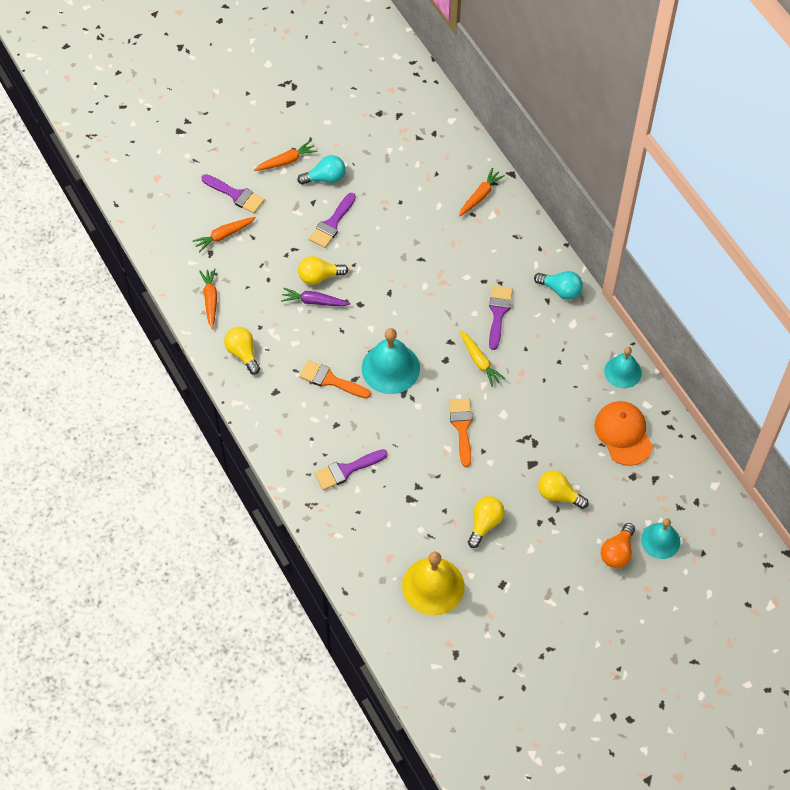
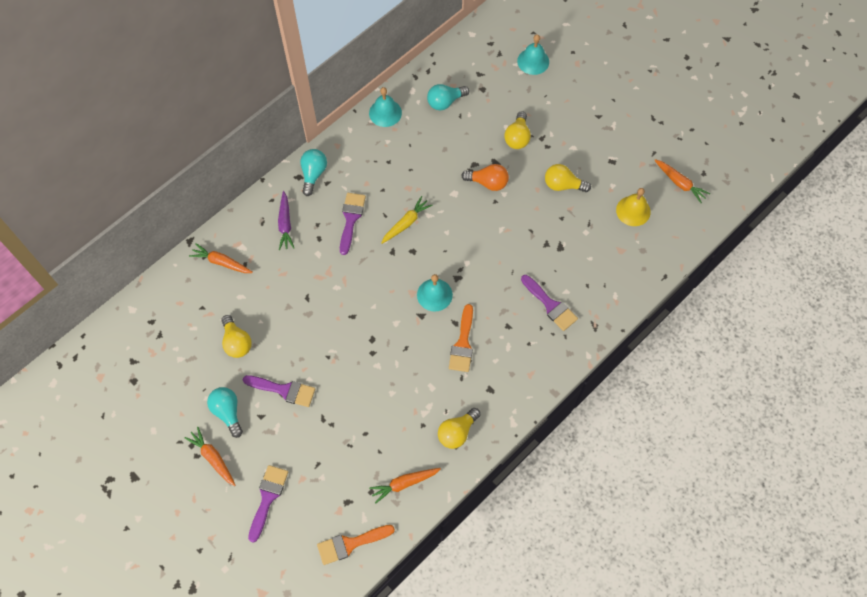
camera: 105 degrees left, 5 degrees up
(224, 235) = (322, 494): orange carrot -> orange carrot (679, 183)
(314, 301) = (380, 382): purple carrot -> purple carrot (285, 224)
(319, 277) = (350, 385): yellow light bulb -> yellow light bulb (237, 342)
(390, 368) = (434, 295): turquoise bell -> turquoise bell, size x0.64
(433, 586) = (633, 211): yellow bell -> yellow bell, size x0.64
(462, 427) = (477, 222): orange brush -> orange brush (350, 544)
(498, 313) = (351, 219): purple brush -> purple brush turned 105 degrees clockwise
(617, 552) = (554, 88): orange light bulb -> orange light bulb (488, 182)
(623, 434) = (445, 102): orange cap -> turquoise light bulb

